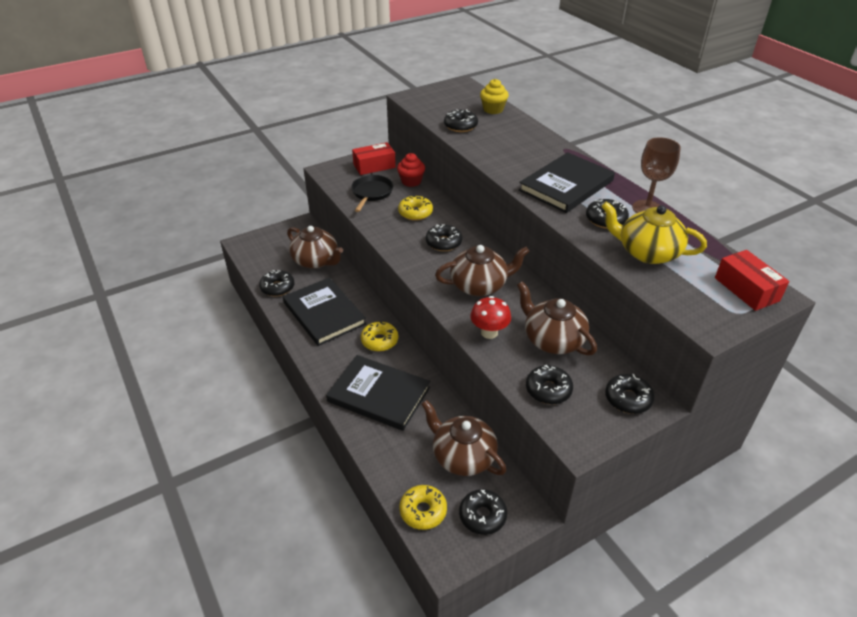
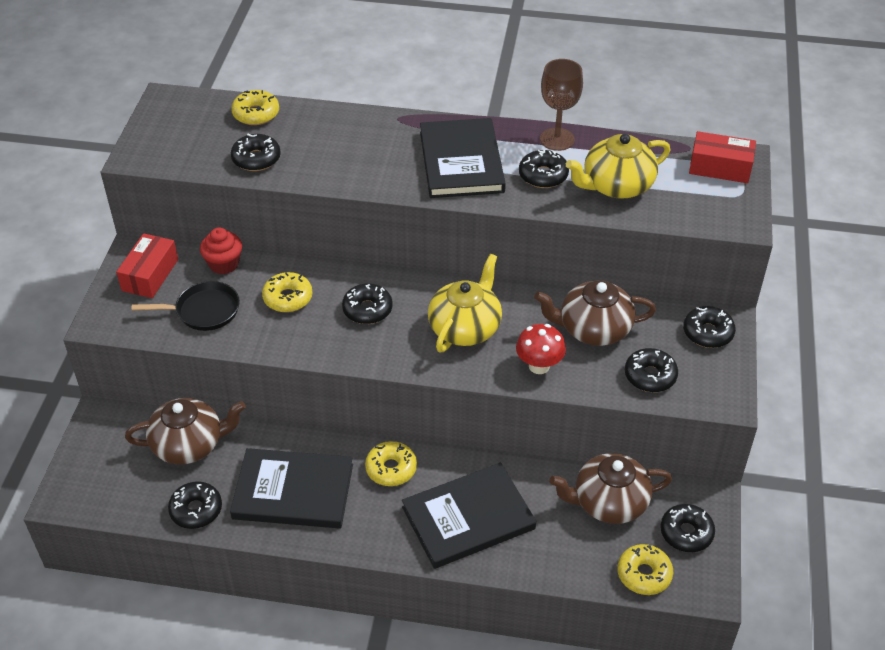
camera: 50 degrees left, 5 degrees up
(371, 193) = (203, 311): black pan -> black pan turned 120 degrees clockwise
(479, 285) = (465, 327): brown teapot -> yellow teapot
(493, 109) = (256, 114): yellow cupcake -> yellow donut

